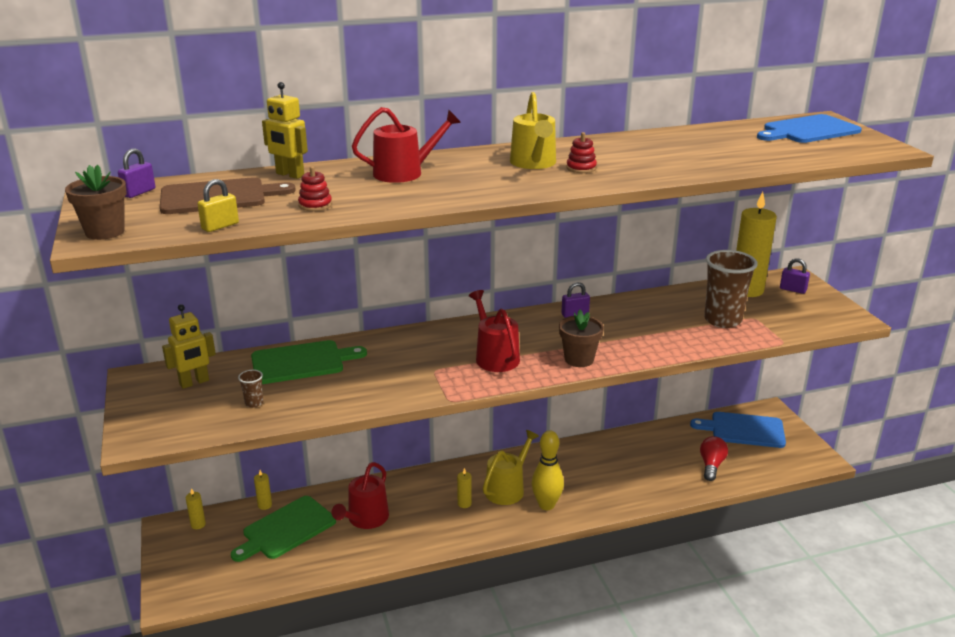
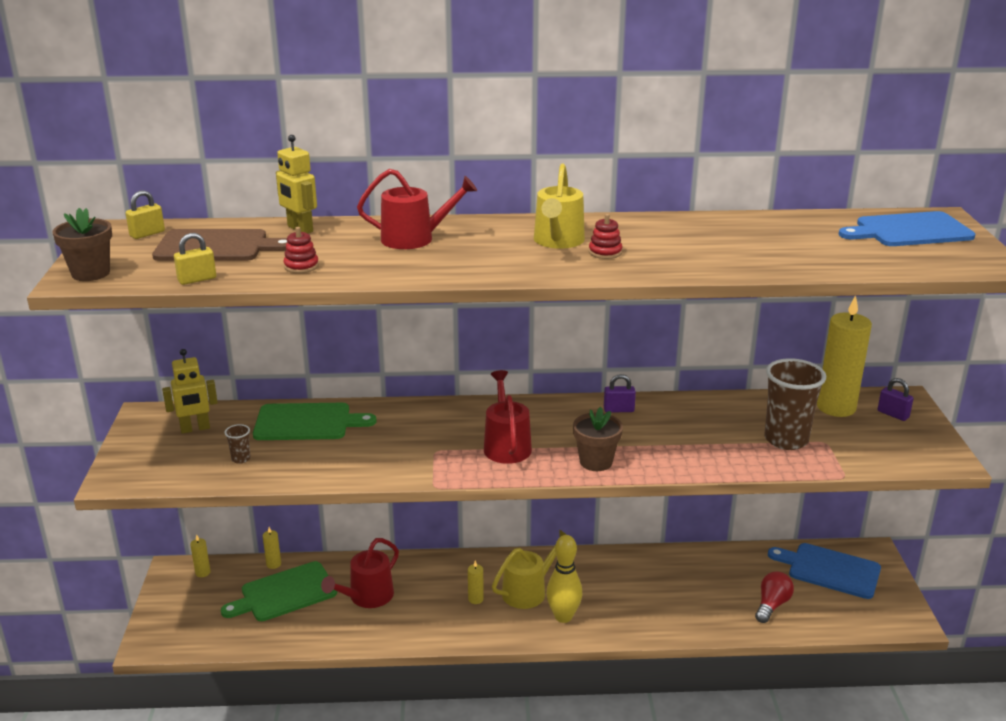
camera: 15 degrees right, 0 degrees up
(139, 192) = (147, 234): purple padlock -> yellow padlock

